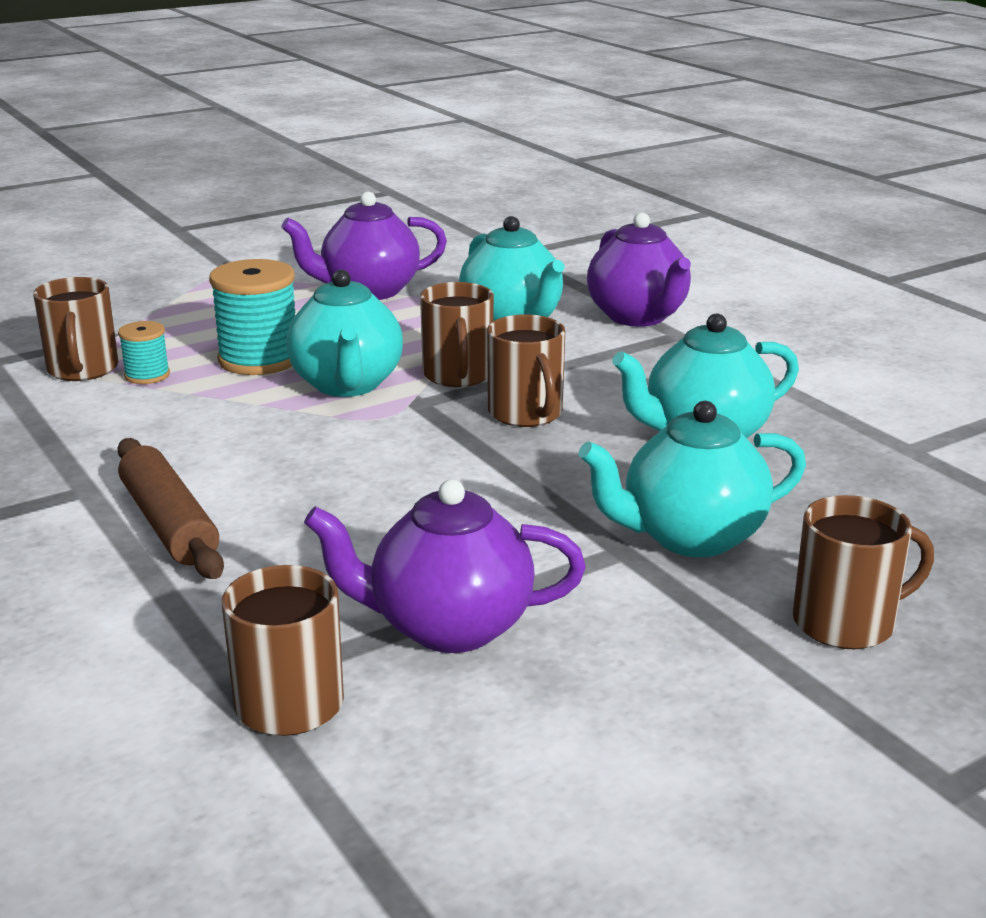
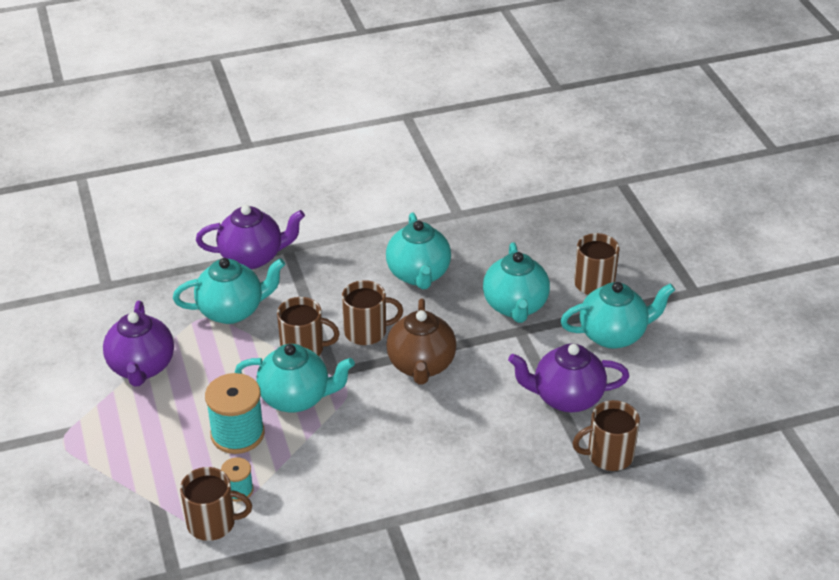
camera: 75 degrees left, 15 degrees up
(169, 524) = (443, 487): brown rolling pin -> none
(448, 627) = (566, 398): purple teapot -> purple teapot turned 75 degrees clockwise
(468, 467) = (421, 365): none -> brown teapot
(686, 668) = (613, 335): none -> turquoise teapot

